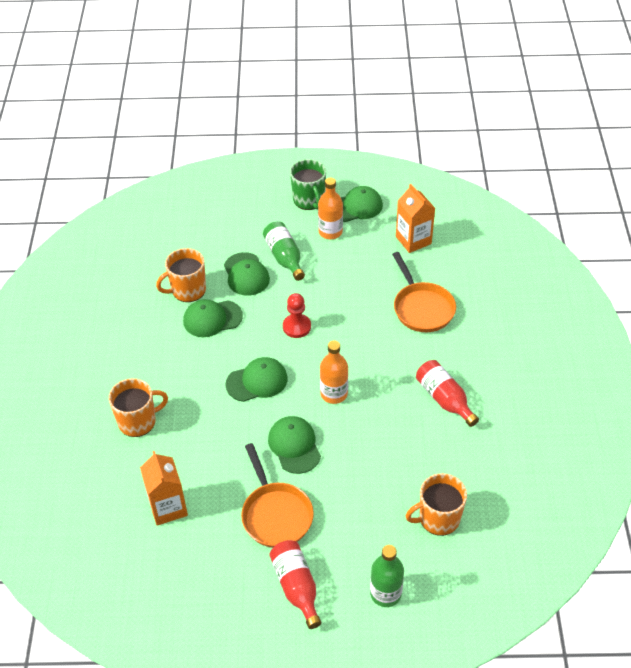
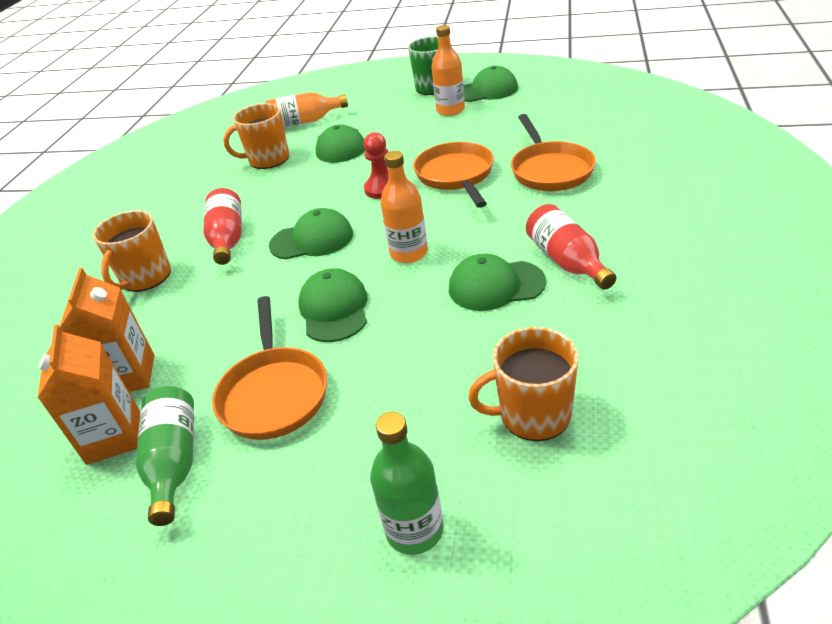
camera: 15 degrees right, 10 degrees down
(138, 421) = (145, 277): orange mug -> orange mug turned 120 degrees clockwise
(203, 242) = (304, 122): none -> orange bottle
(212, 319) = (284, 182): green cap -> green cap (496, 285)
(284, 257) = (390, 131): green bottle -> green bottle (174, 462)
(296, 586) = (264, 503): red bottle -> red bottle (228, 239)
(351, 313) = (456, 176): none -> orange pan
(413, 240) = (550, 113): orange carton -> orange carton (114, 437)

